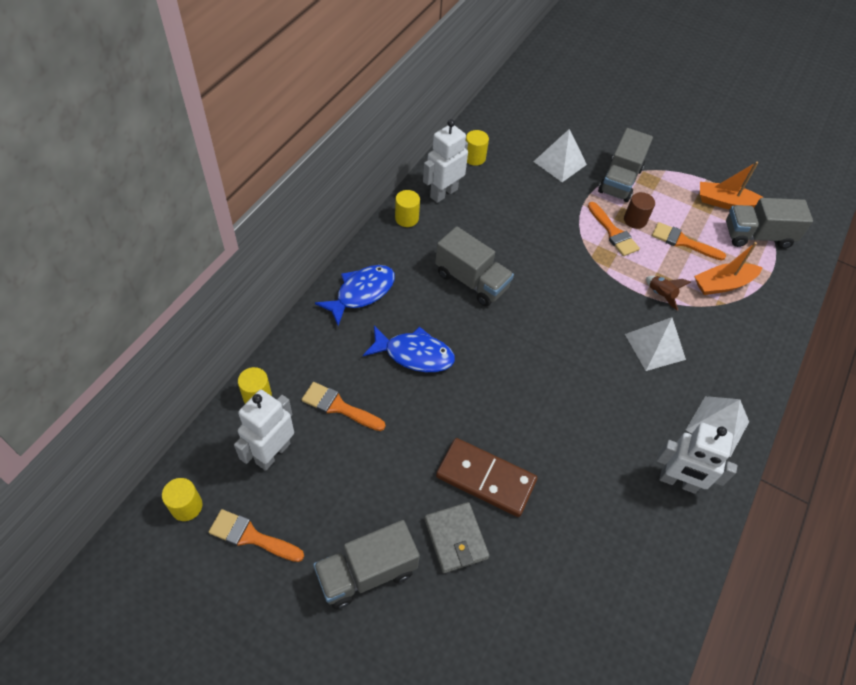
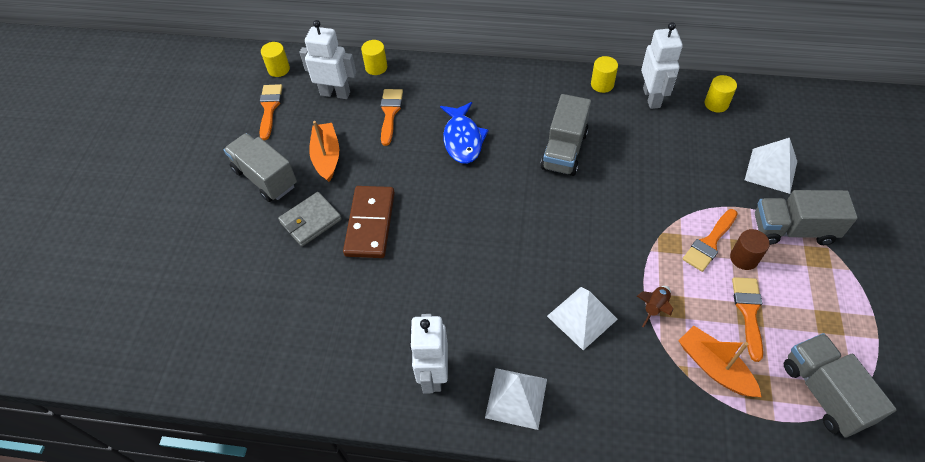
camera: 75 degrees right, 0 degrees up
(361, 293) = (502, 86): blue fish -> none
(443, 193) = (652, 97): white robot -> white robot turned 60 degrees clockwise
(726, 203) = (851, 346): orange boat -> orange boat (326, 157)

